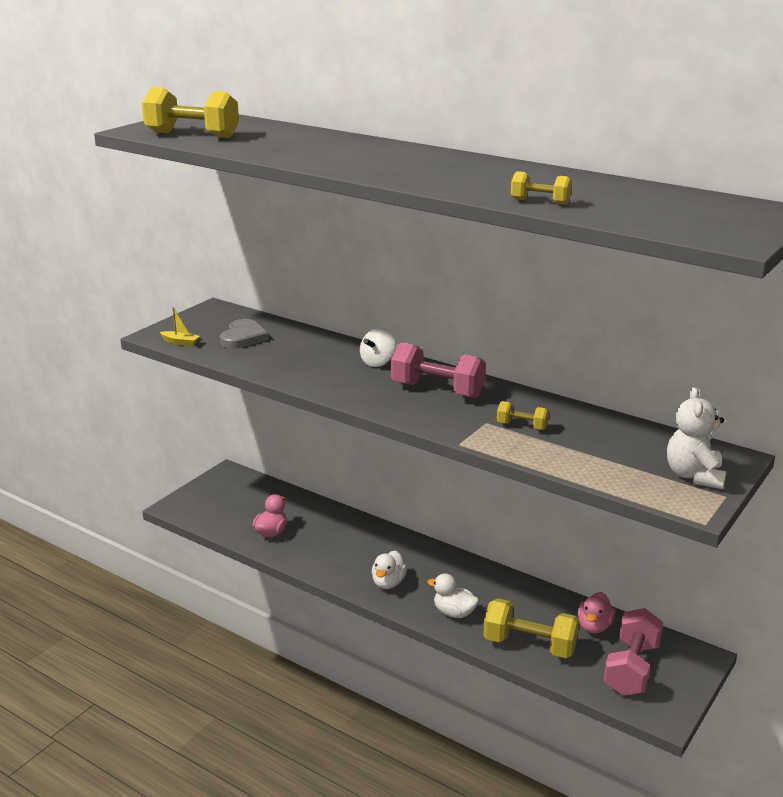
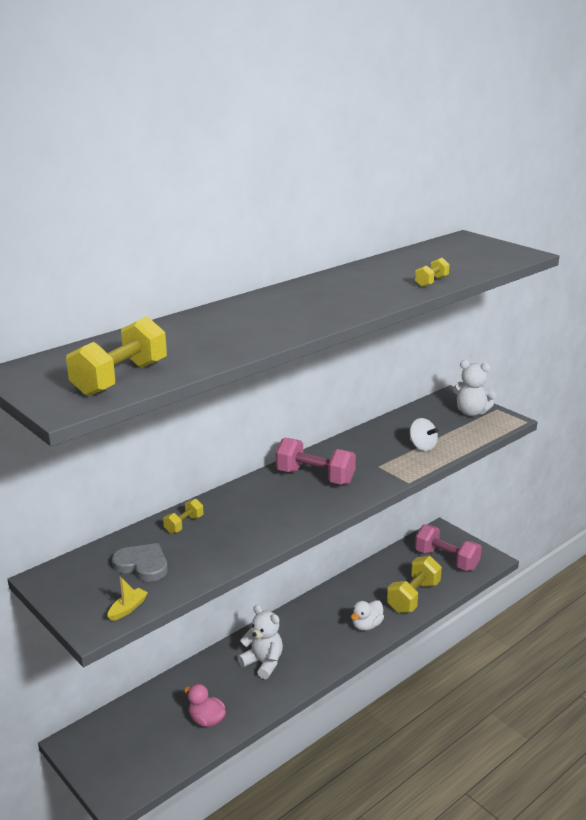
camera: 75 degrees left, 0 degrees up
(360, 551) = (263, 663): none -> white teddy bear
(378, 362) = (248, 496): white spinning top -> white spinning top (422, 446)
(388, 583) = (316, 654): white duck -> none
(437, 390) = (315, 477): pink dumbbell -> pink dumbbell turned 75 degrees clockwise
(522, 426) = (389, 453): yellow dumbbell -> yellow dumbbell (184, 524)
(594, 626) = (400, 563): pink duck -> none

